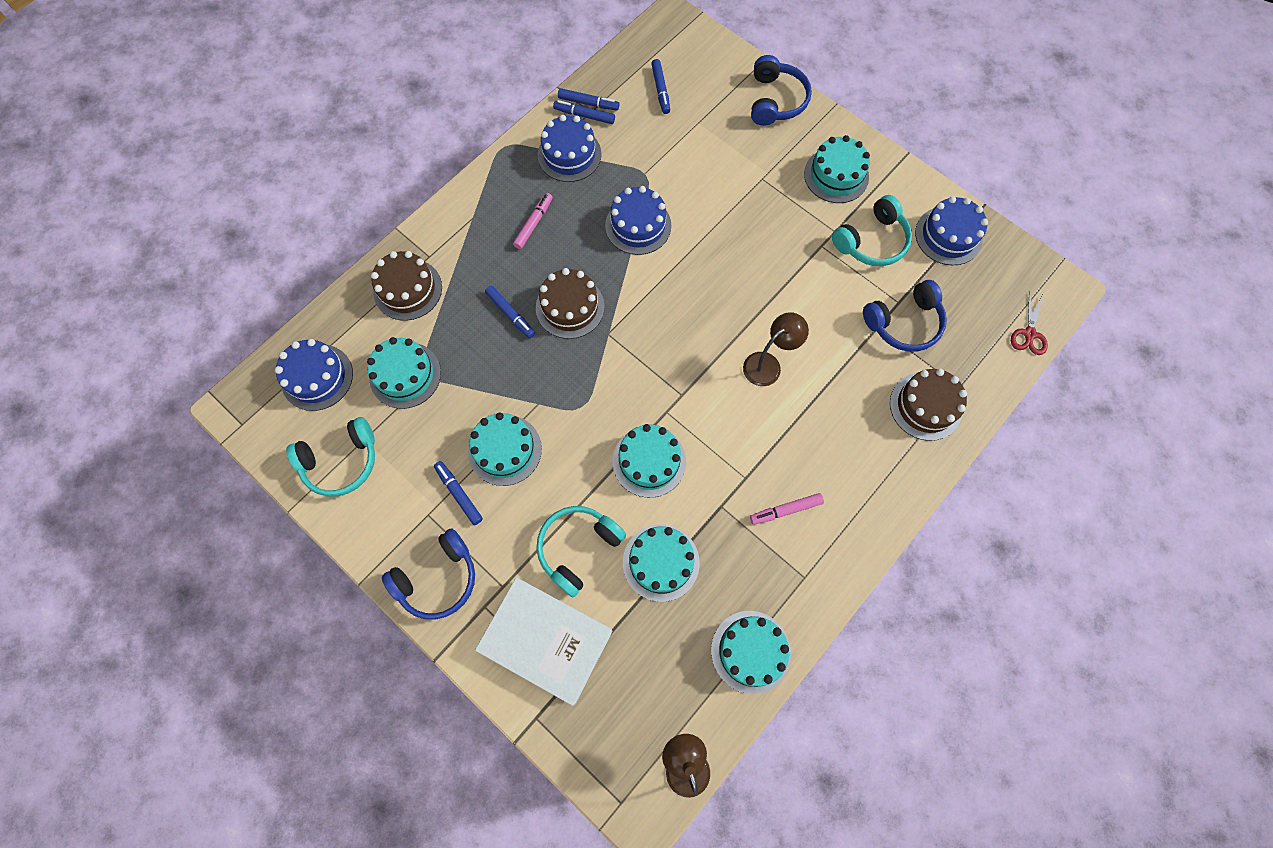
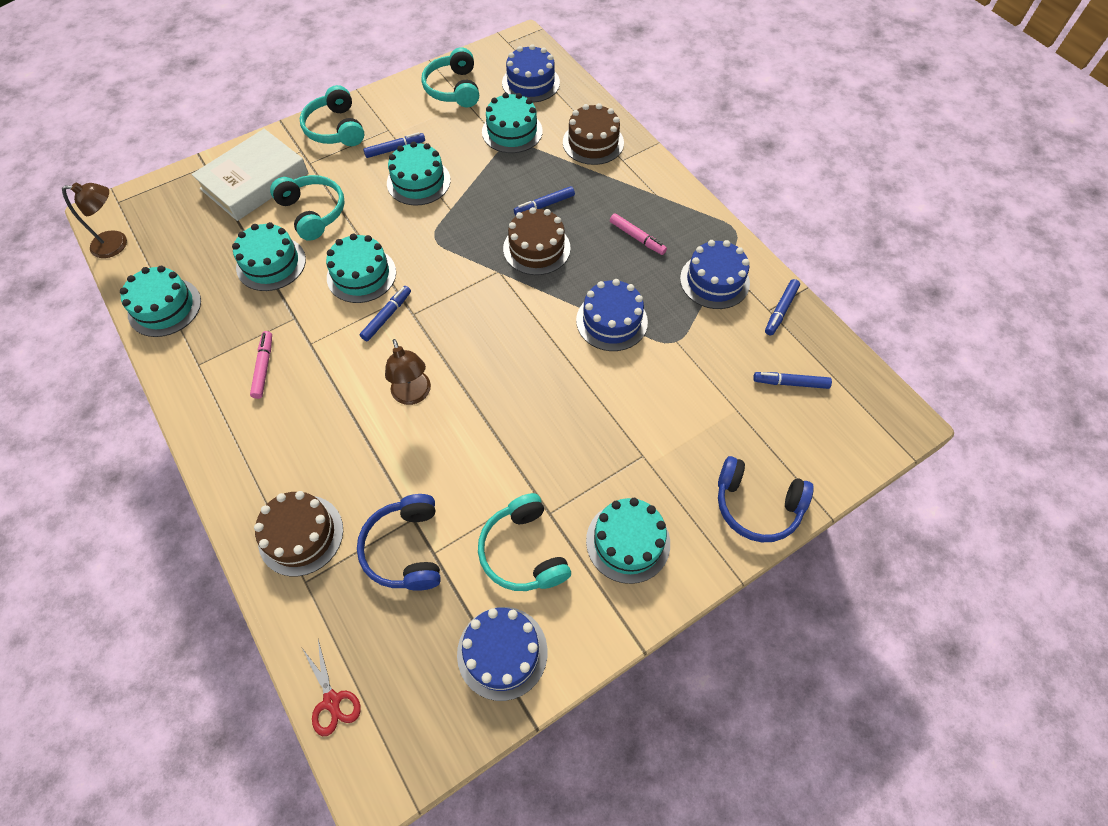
camera: 105 degrees right, 10 degrees down
(438, 579) = (335, 129): blue headphones -> turquoise headphones
(585, 116) = (764, 304): blue marker -> blue marker (386, 316)
(1029, 334) = (332, 701): red scissors -> red scissors turned 150 degrees counterclockwise

